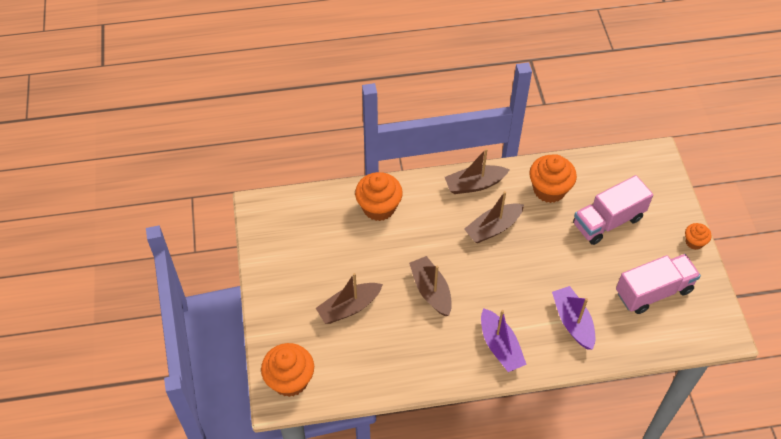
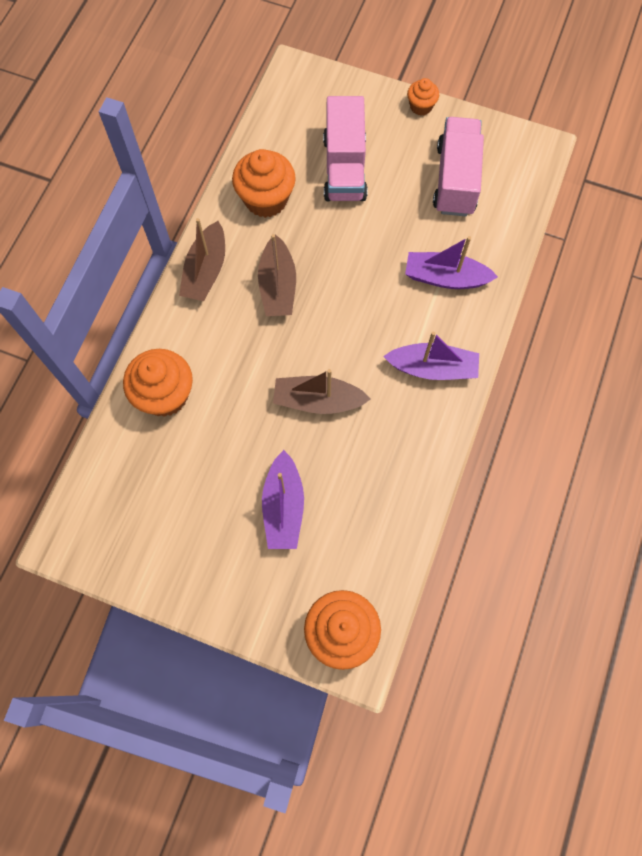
camera: 60 degrees left, 15 degrees up
(349, 307) = (283, 506): brown boat -> purple boat

